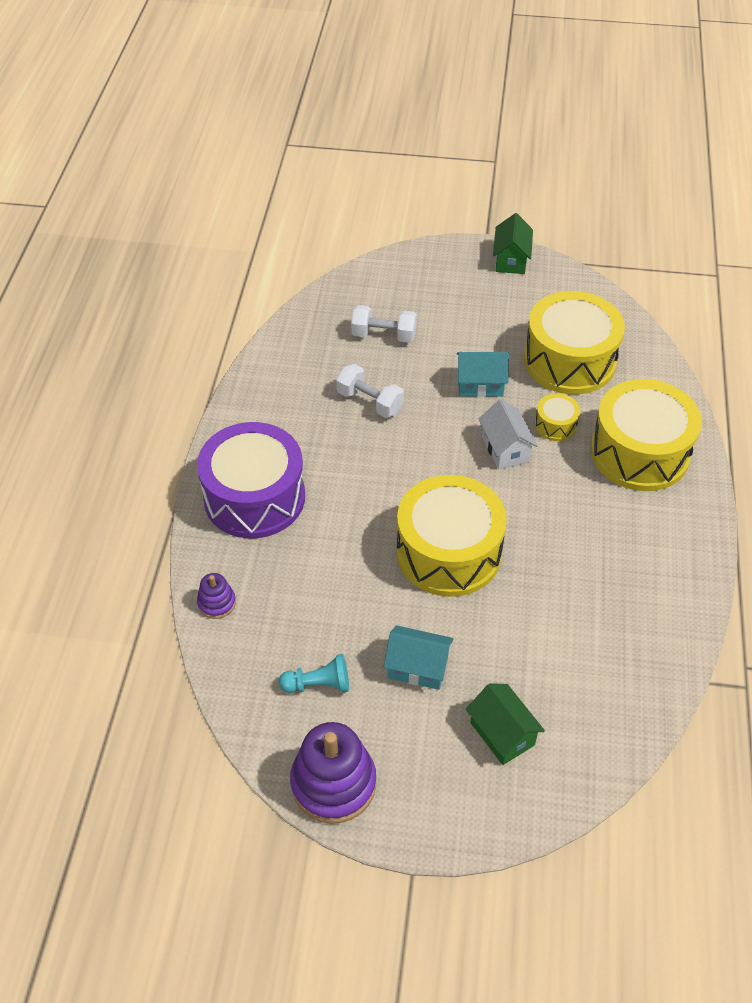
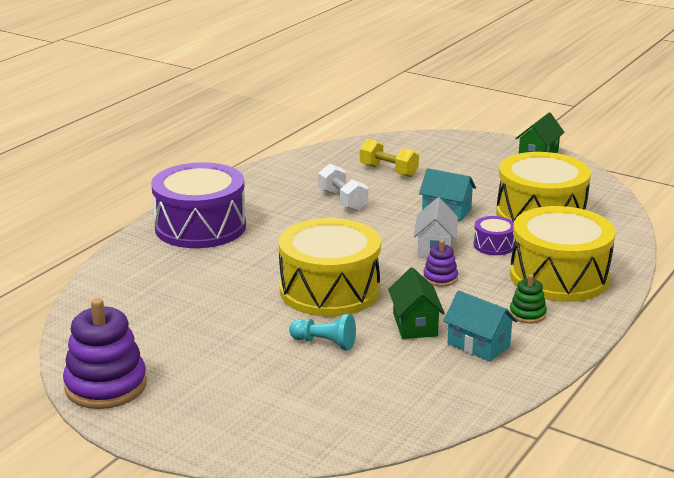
camera: 25 degrees right, 25 degrees down
(216, 603) = (115, 271): purple stacking toy -> purple stacking toy (440, 278)
(318, 684) = (150, 331): turquoise pawn -> turquoise pawn (325, 343)
(384, 335) = (388, 171): white dumbbell -> yellow dumbbell
(418, 667) = (240, 344): turquoise house -> turquoise house (478, 345)
(502, 734) = (275, 399): green house -> green house (415, 324)
(555, 425) = (494, 245): yellow drum -> purple drum
(644, 519) = (527, 314): none -> green stacking toy

